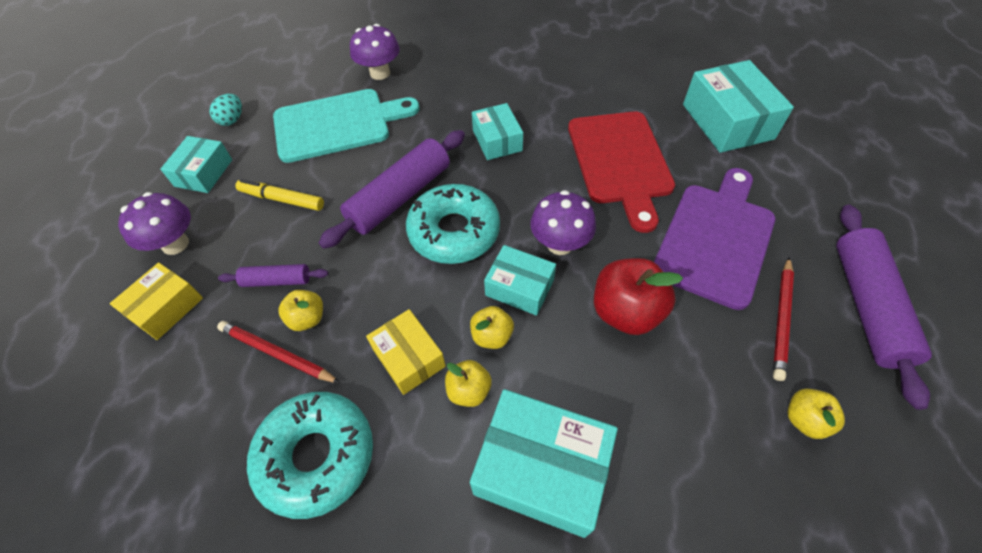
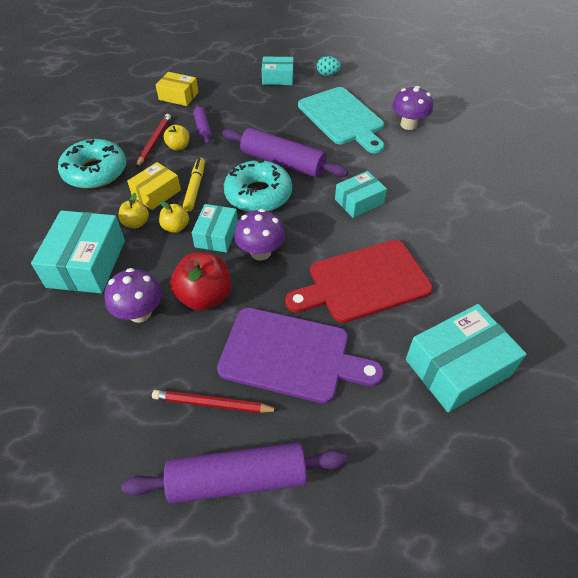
camera: 75 degrees right, 5 degrees down
(175, 244) = (221, 85): purple mushroom -> purple mushroom (140, 313)
(282, 199) = (265, 113): yellow marker -> yellow marker (195, 188)
(804, 419) = (122, 414): yellow apple -> none

